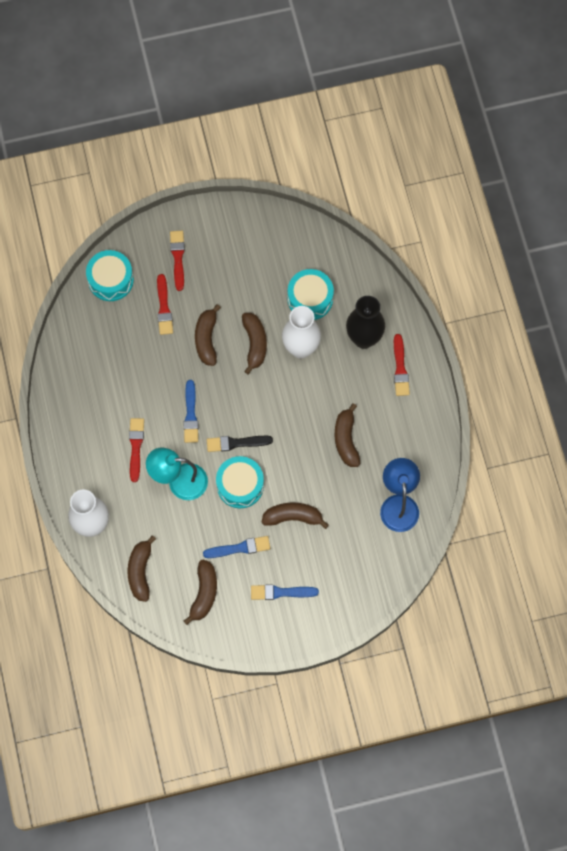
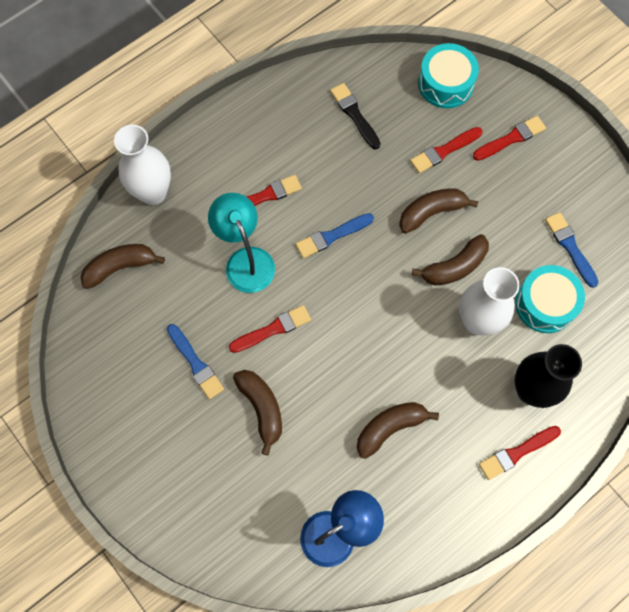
camera: 65 degrees right, 0 degrees up
(204, 593) = (123, 348): brown banana -> none
(236, 443) = (322, 301): black brush -> black brush (354, 114)
(240, 485) = (273, 329): turquoise drum -> red brush
(281, 592) = (161, 437): blue brush -> blue brush (570, 247)

